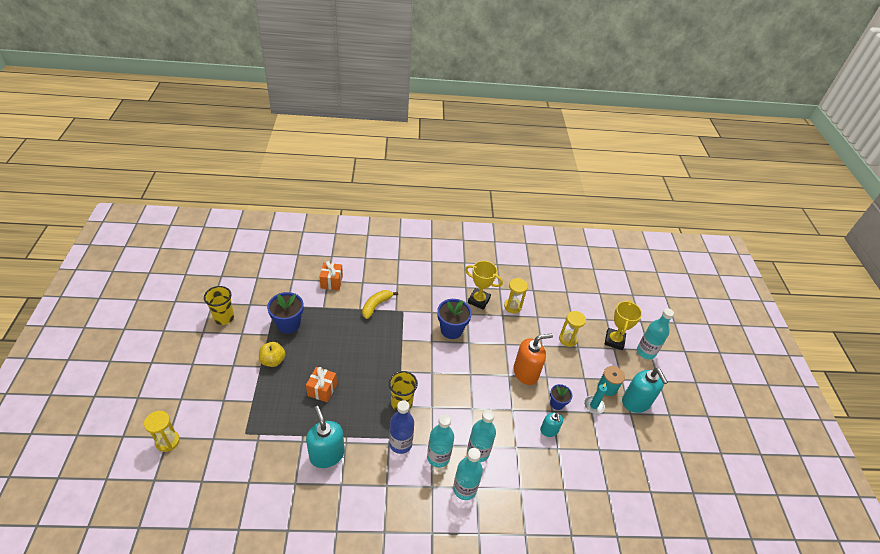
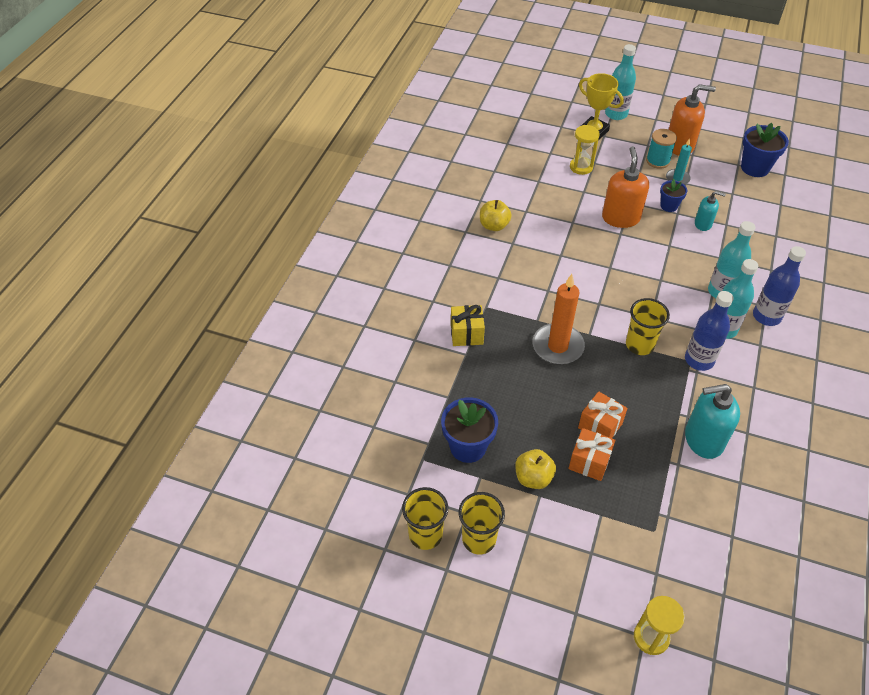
camera: 65 degrees left, 5 degrees up
(224, 342) = (479, 539): none -> yellow cup
(331, 282) = (400, 377): orange gift -> orange gift (589, 462)
(376, 306) = (466, 334): yellow banana -> yellow gift
(383, 355) = (557, 346): none -> orange candle
(451, 330) = (535, 266): blue flower pot -> blue flower pot (755, 168)
(464, 489) = (766, 316): turquoise bottle -> blue bottle
(479, 300) = (494, 225): yellow trophy -> yellow apple
(512, 306) = (515, 197): yellow hourglass -> none
(636, 402) = (679, 146): turquoise soap dispenser -> orange soap dispenser

